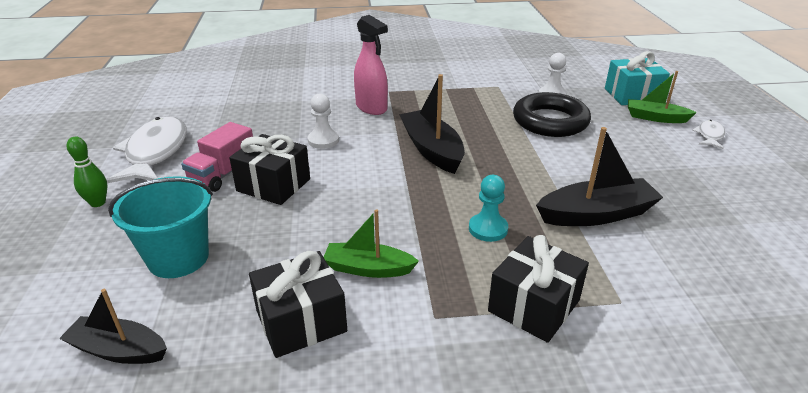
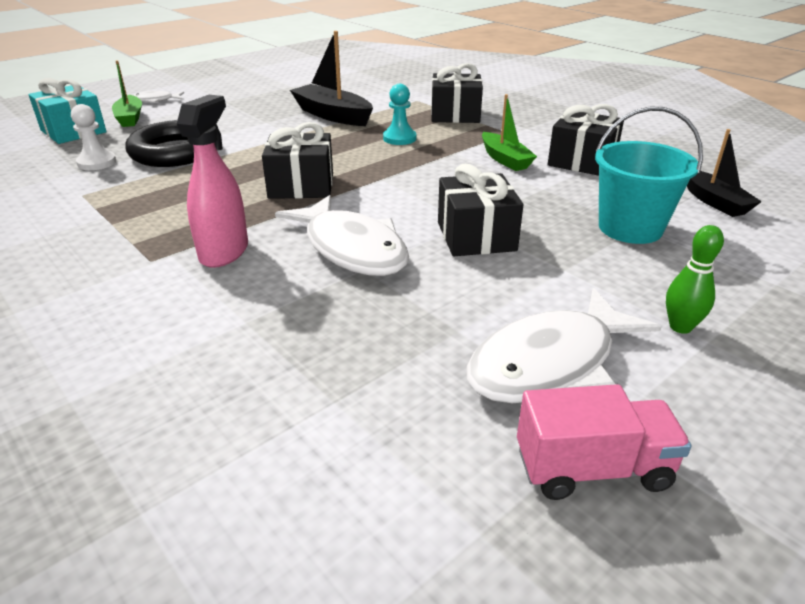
camera: 125 degrees left, 0 degrees up
(223, 174) = (505, 276): pink truck -> pink truck (592, 468)
(323, 140) = (352, 248): white pawn -> white fish
(432, 150) = (301, 186): black boat -> black gift

